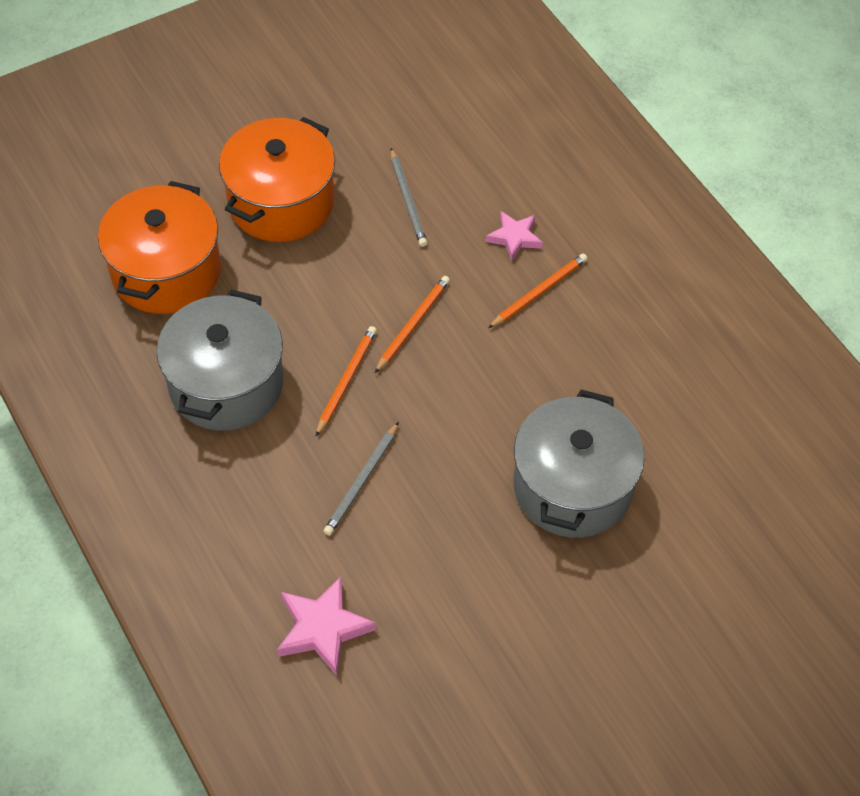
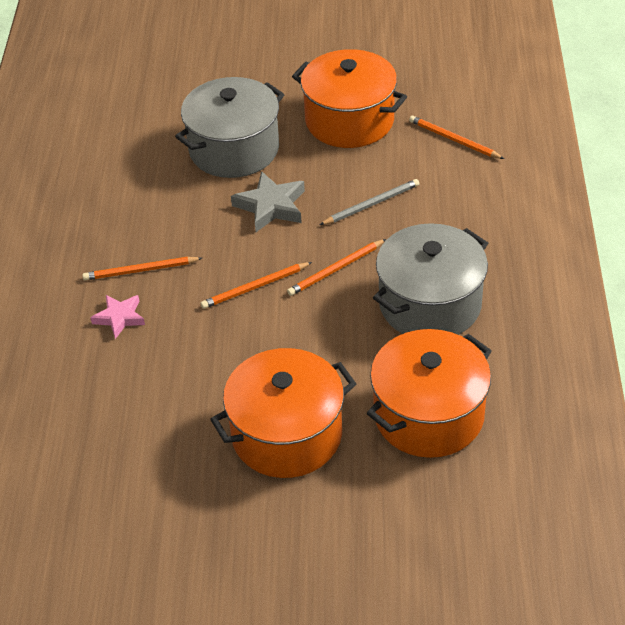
camera: 145 degrees left, 10 degrees down
(322, 628) = (454, 140): pink star -> orange pencil
(408, 200) = (176, 387): grey pencil -> none
(470, 427) = (271, 206): none -> grey star
(470, 599) = (349, 120): none -> orange pot

